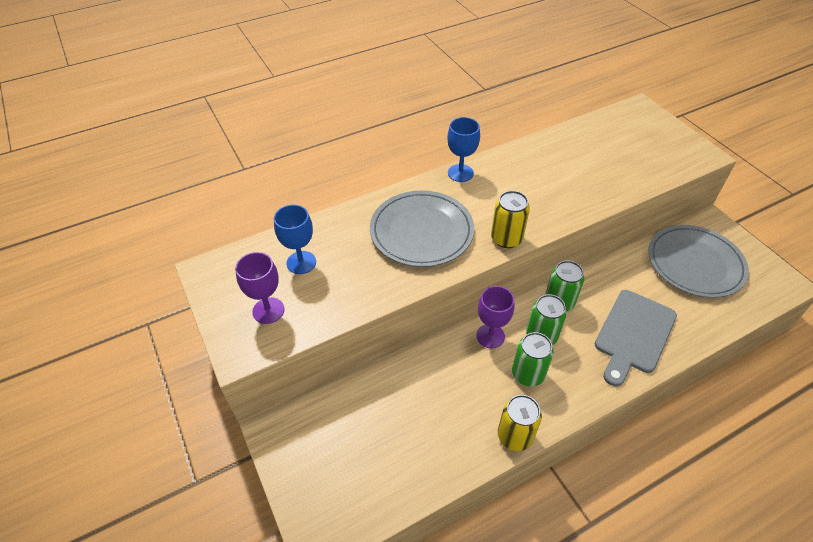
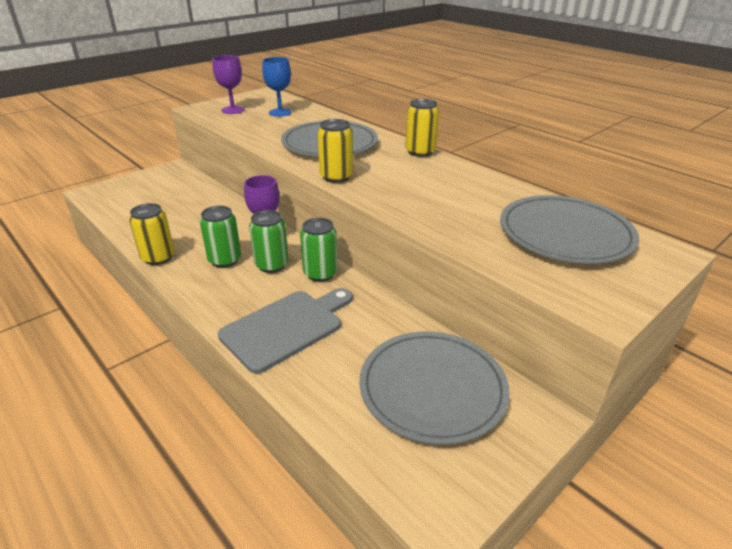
camera: 75 degrees right, 15 degrees down
(460, 173) = (420, 152): blue goblet -> yellow can
(618, 139) = (565, 234): none -> grey plate
(633, 334) = (286, 327): grey cutting board -> grey cutting board turned 120 degrees clockwise

